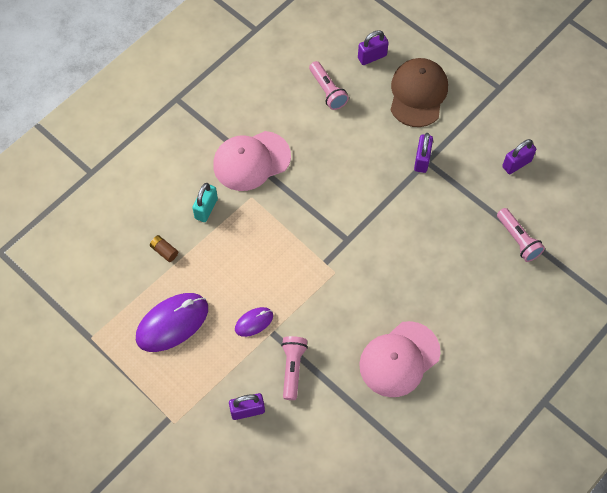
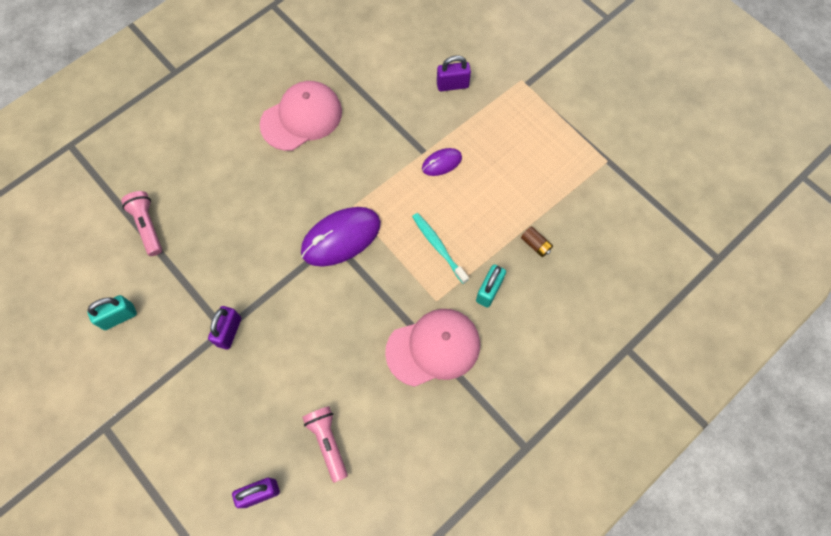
camera: 175 degrees left, 5 degrees up
(172, 323) = (525, 168): purple mouse -> purple mouse (341, 238)
(252, 242) = (438, 246): none -> turquoise toothbrush
(292, 368) = (406, 117): pink flashlight -> none
(418, 94) = (212, 427): brown cap -> none
(516, 164) = (119, 317): purple padlock -> turquoise padlock

